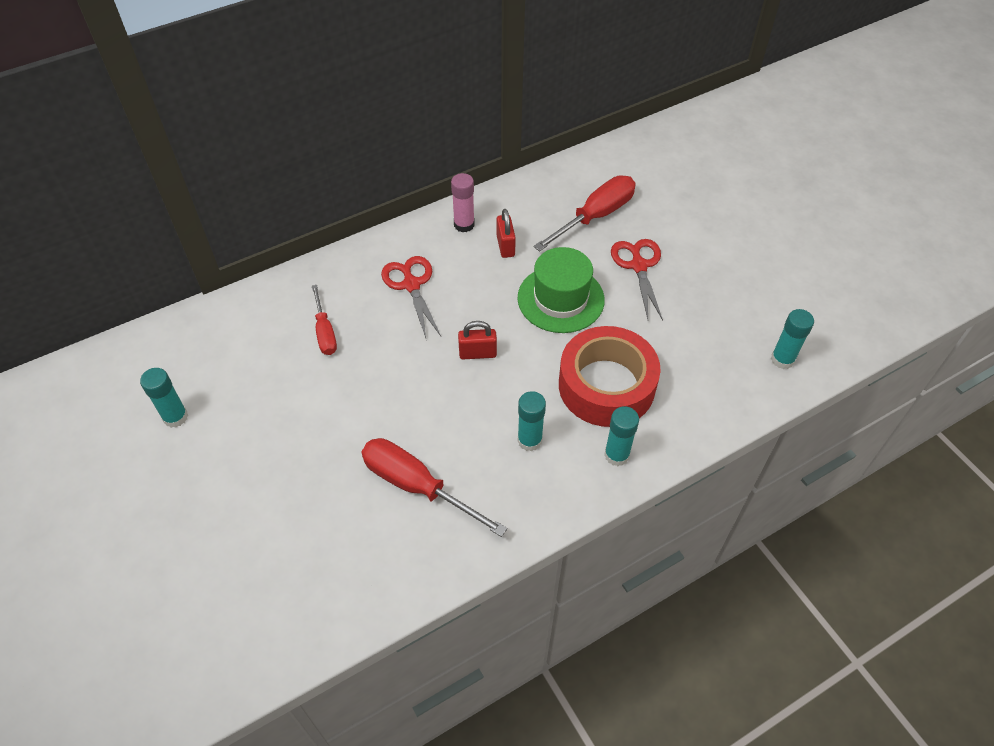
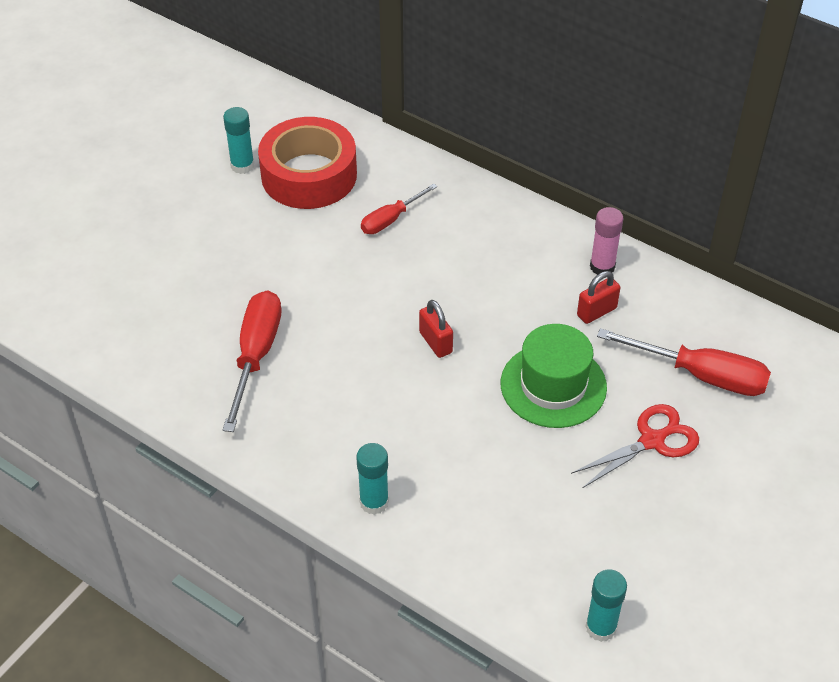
camera: 65 degrees right, 5 degrees down
(411, 285) = (490, 258): red scissors -> none
(529, 440) = (352, 422): turquoise glue stick -> none
(606, 385) = (458, 465): red tape -> red tape (309, 175)

